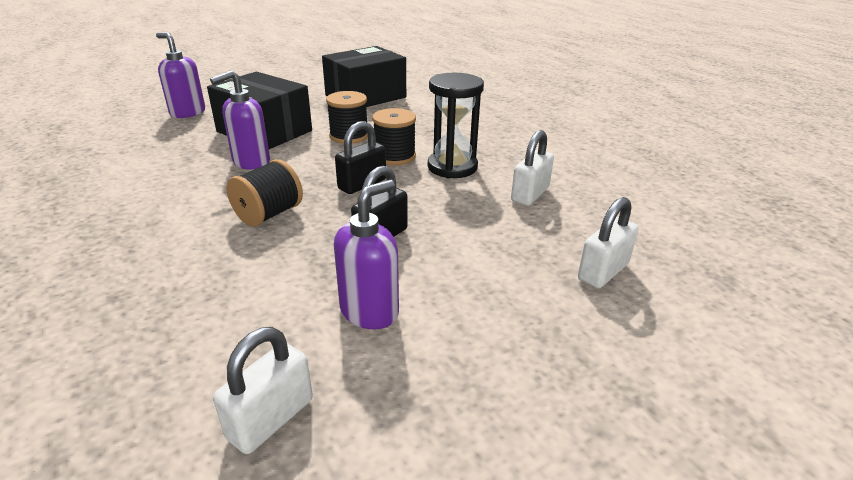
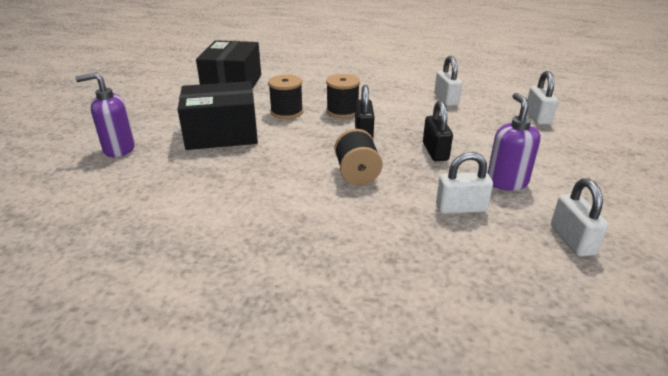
camera: 45 degrees left, 0 degrees up
(251, 162) = (267, 155): purple soap dispenser -> none
(263, 301) = (461, 208): none -> white padlock
(452, 167) = (384, 103): black hourglass -> none

